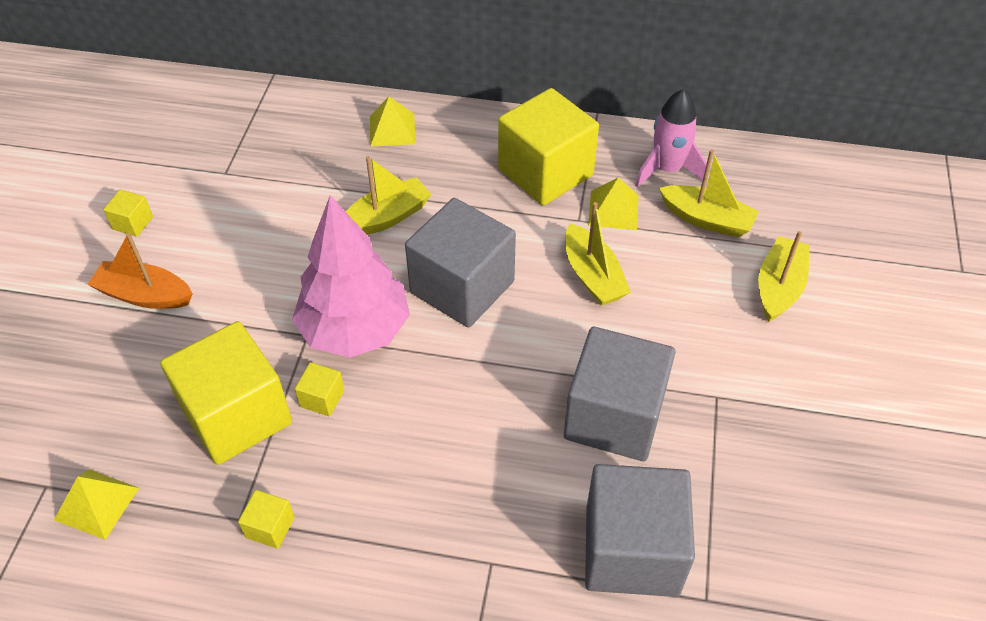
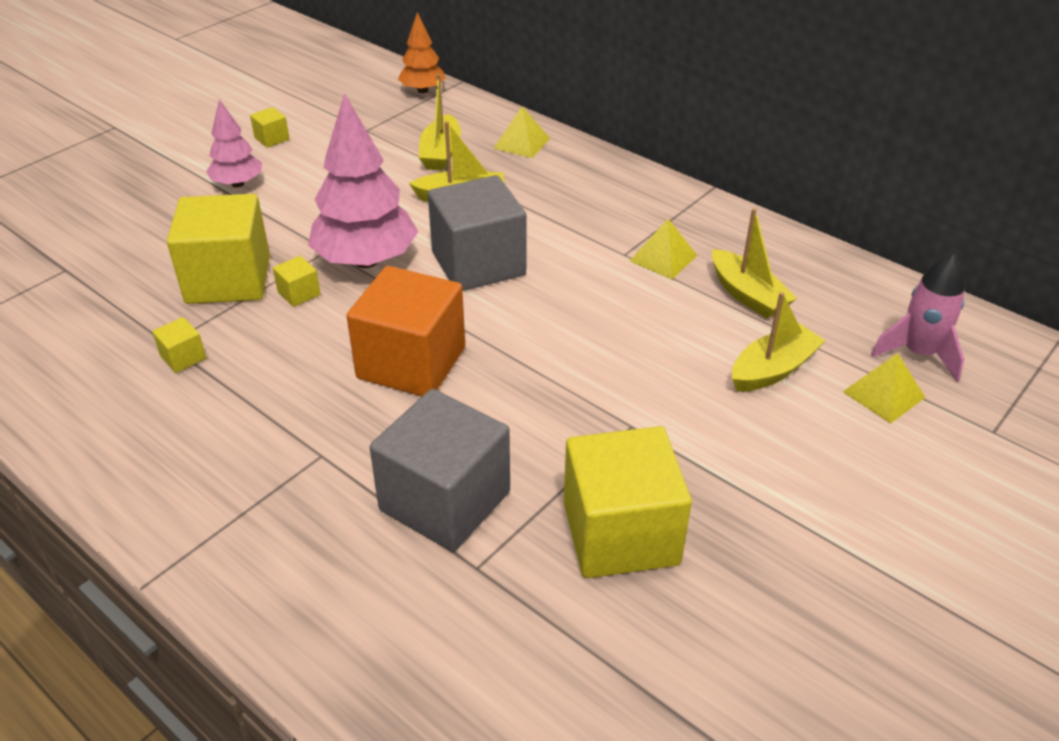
camera: 30 degrees right, 10 degrees down
(96, 503) = (86, 293): yellow pyramid -> yellow pyramid (883, 394)
(145, 295) = (238, 184): orange boat -> pink tree
(243, 101) = (423, 90): none -> orange tree
(490, 424) = (411, 363): none -> orange cube
(545, 172) = (626, 212): yellow cube -> yellow cube (620, 533)
(592, 276) = (599, 297): yellow boat -> yellow boat (440, 153)
(614, 416) = (522, 401): grey cube -> none
(667, 170) = (743, 247): pink rocket -> pink rocket (918, 353)

